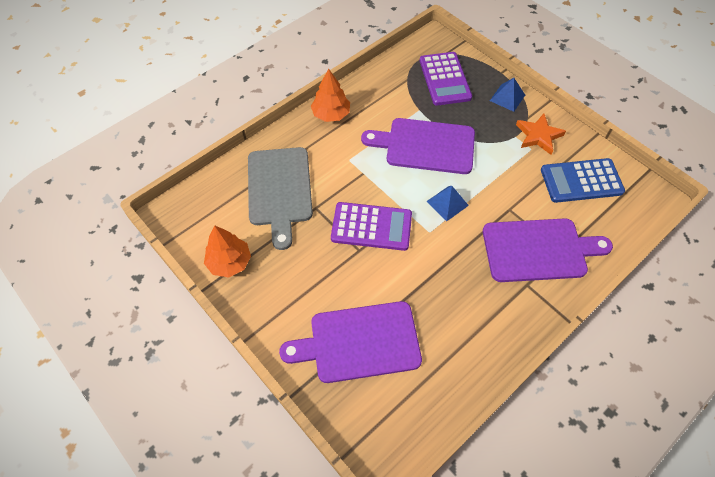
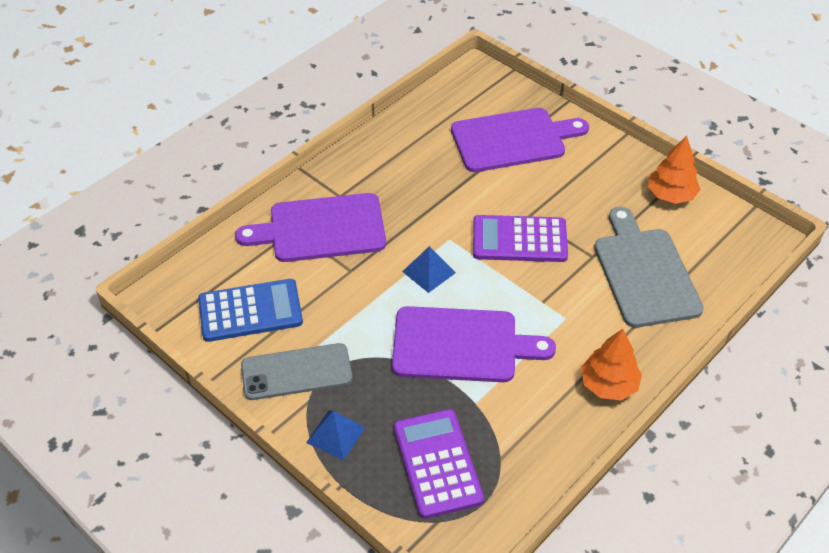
camera: 175 degrees right, 10 degrees down
(538, 136) = (296, 372): orange star -> grey phone

